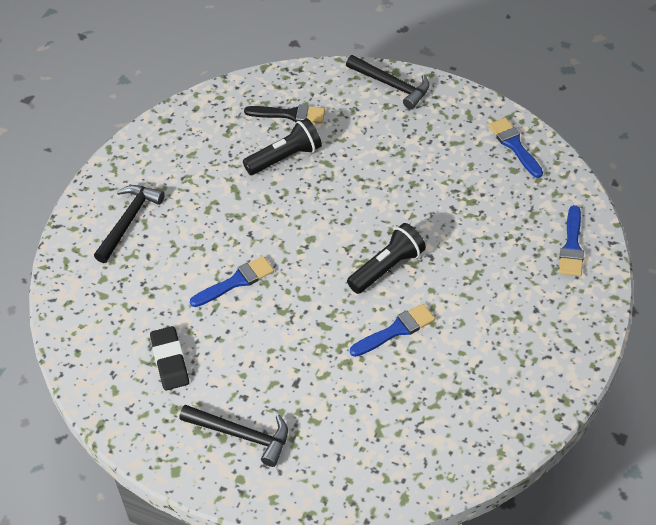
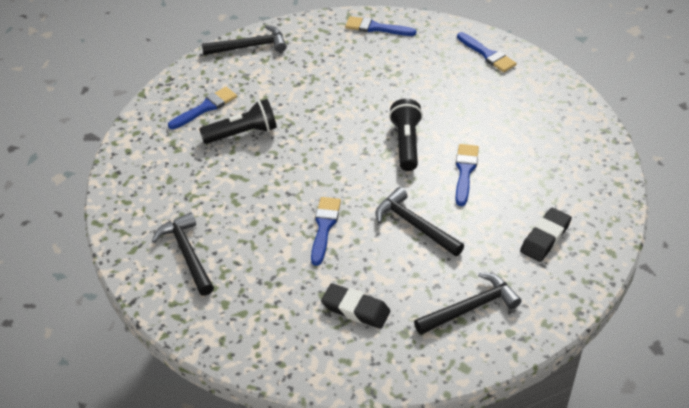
camera: 50 degrees left, 5 degrees down
(285, 158) = (242, 133): black flashlight -> black flashlight turned 60 degrees clockwise
(290, 114) = (205, 108): black brush -> blue brush
(296, 338) = (414, 225): none -> black hammer
(372, 438) = (545, 238): none -> black eraser

